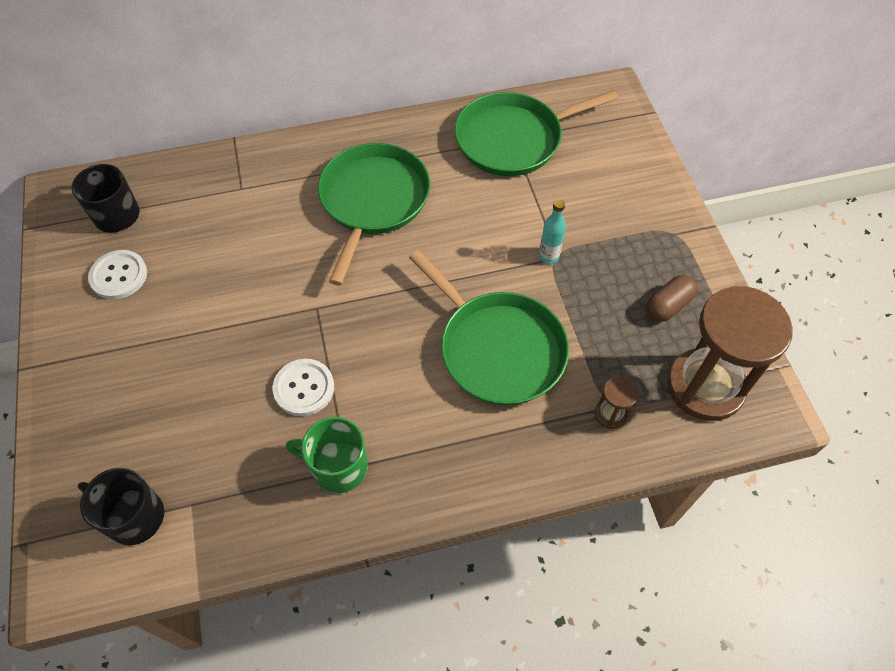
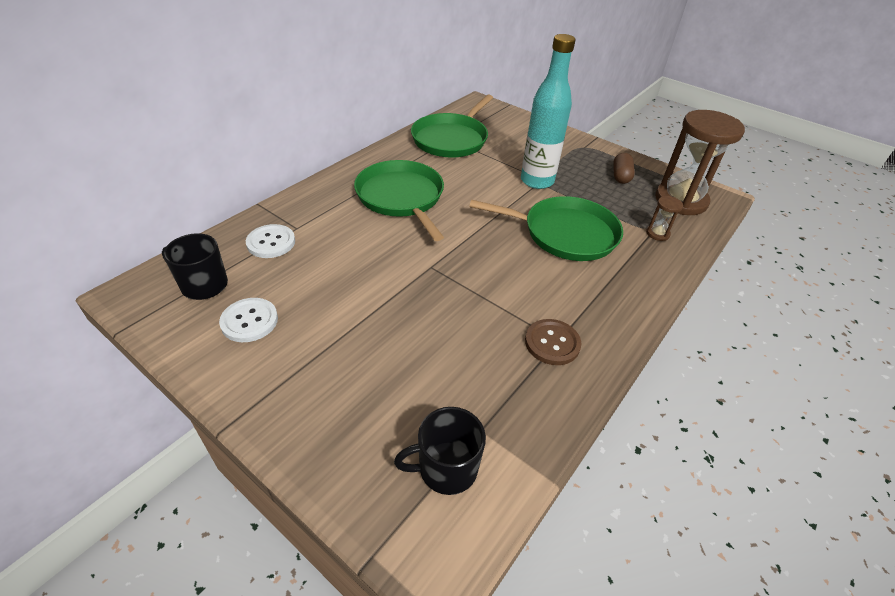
camera: 40 degrees left, 15 degrees down
(304, 388) = (476, 313): white button -> white button (271, 242)
(338, 467) = (552, 343): green mug -> brown button
(548, 256) = (537, 181): turquoise bottle -> turquoise bottle, size x2.31

